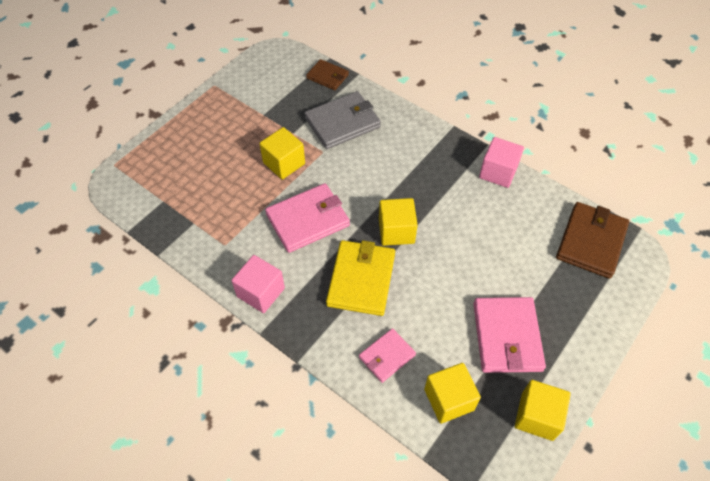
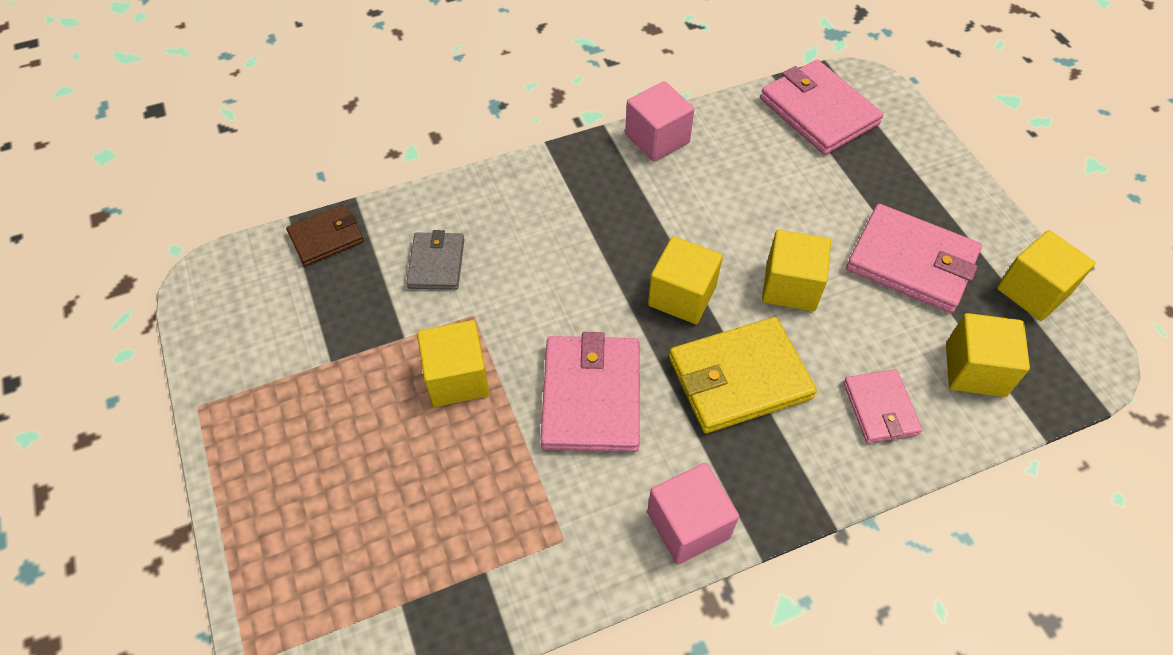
camera: 60 degrees left, 0 degrees up
(342, 122) = (436, 263): grey wallet -> grey wallet, size x0.58
(361, 279) = (739, 378): yellow wallet -> yellow wallet turned 60 degrees counterclockwise
(440, 279) = (790, 286): none -> yellow cube
(591, 241) = (818, 111): brown wallet -> pink wallet

